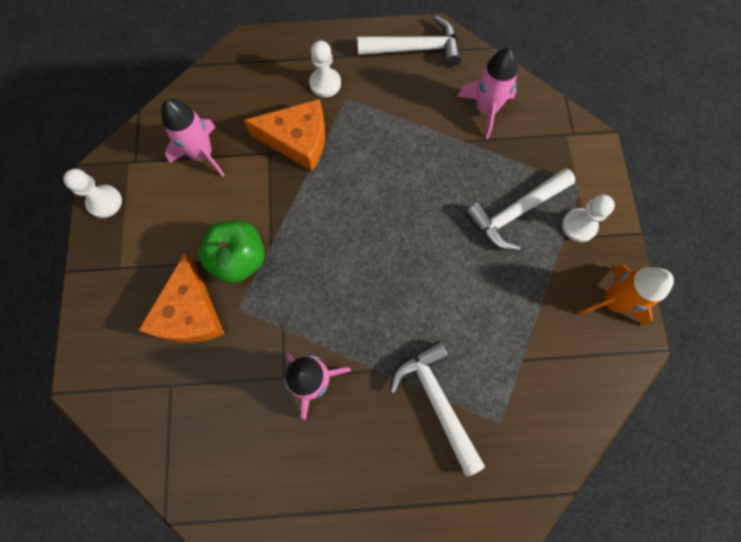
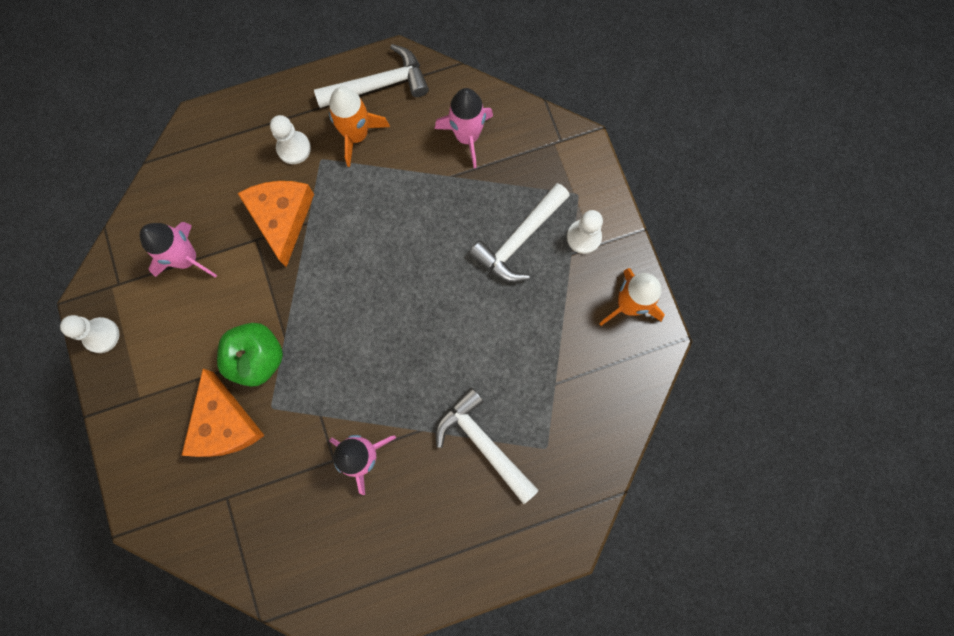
camera: 15 degrees left, 5 degrees up
(297, 140) = (281, 218): orange cheese -> orange cheese turned 90 degrees counterclockwise
(384, 85) = (356, 135): none -> orange rocket

